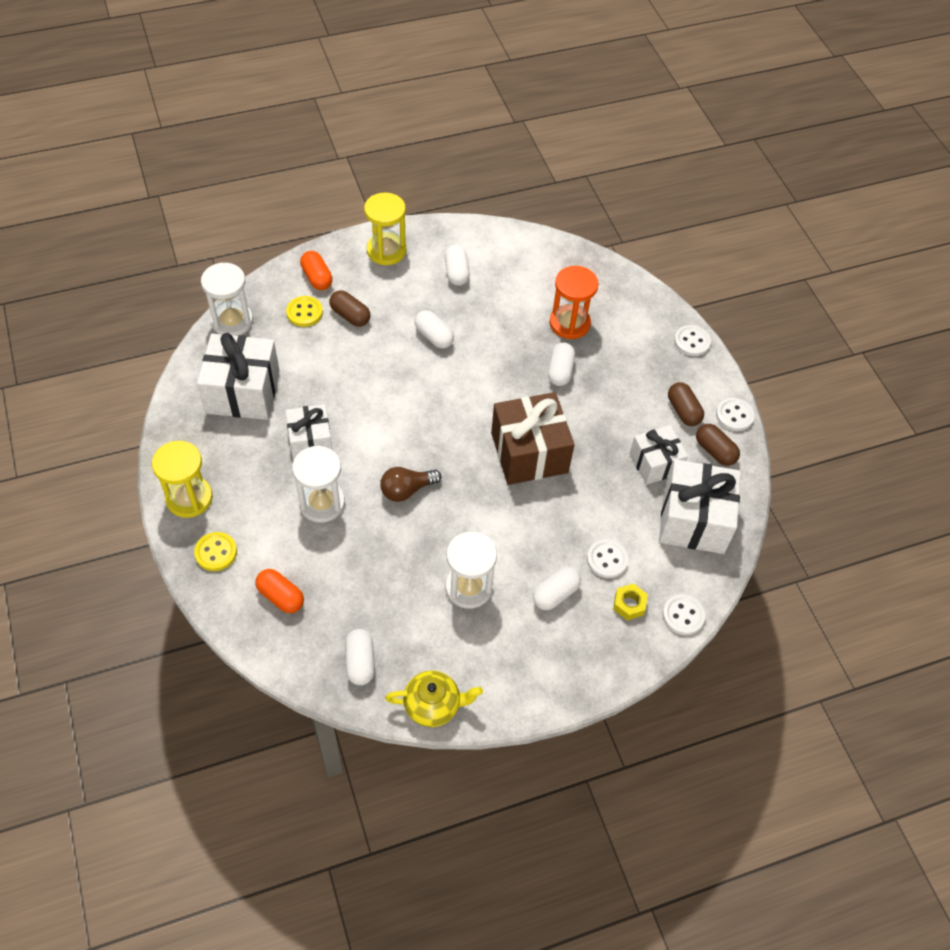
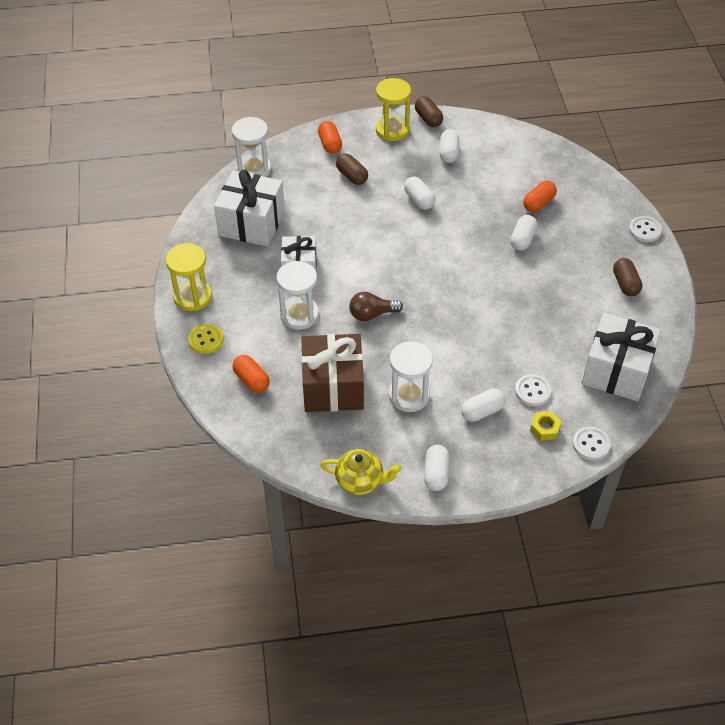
camera: 15 degrees right, 5 degrees down
(304, 312) = (314, 169): yellow button -> none
(360, 662) = (306, 438): white capsule -> white capsule (436, 473)
(529, 453) = (482, 299): brown gift -> brown gift (333, 387)
(569, 323) = (538, 203): orange hourglass -> orange capsule
(655, 463) = (591, 322): white gift -> none
(715, 451) = (647, 319): brown capsule -> brown capsule (428, 119)
(734, 415) = (671, 293): white button -> none

